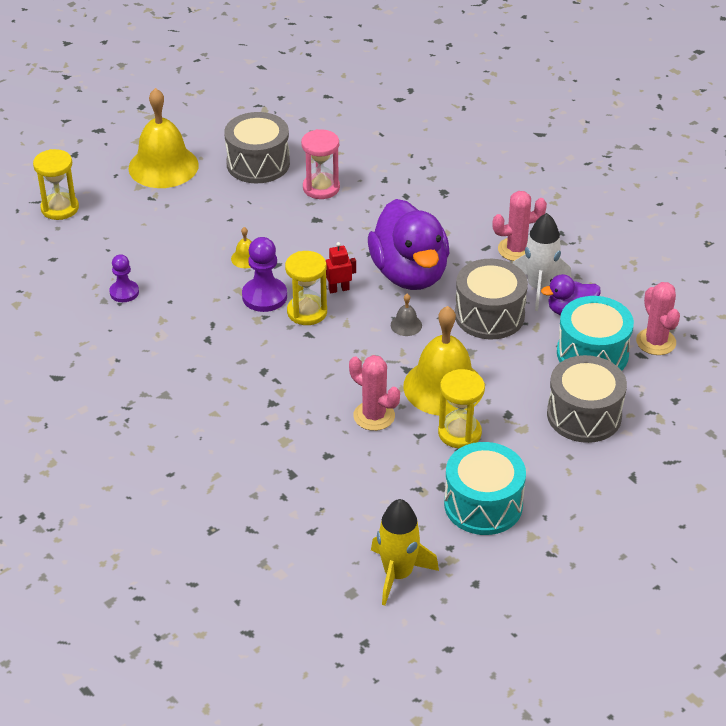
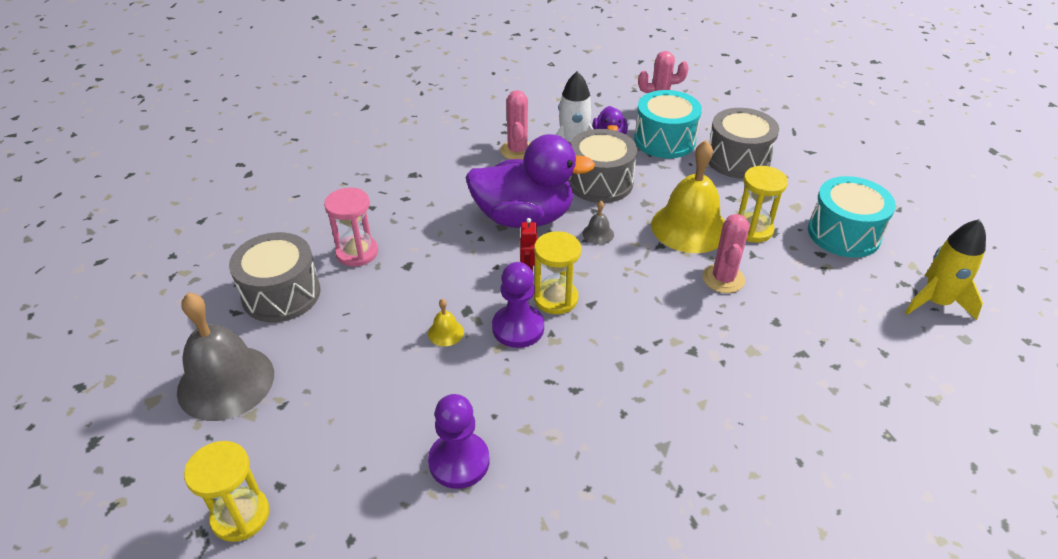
camera: 75 degrees left, 0 degrees up
(124, 292) = (459, 461): purple pawn -> purple pawn, size x1.55
(163, 166) = (226, 382): yellow bell -> grey bell
(374, 416) = (723, 279): pink cactus -> pink cactus turned 45 degrees counterclockwise

